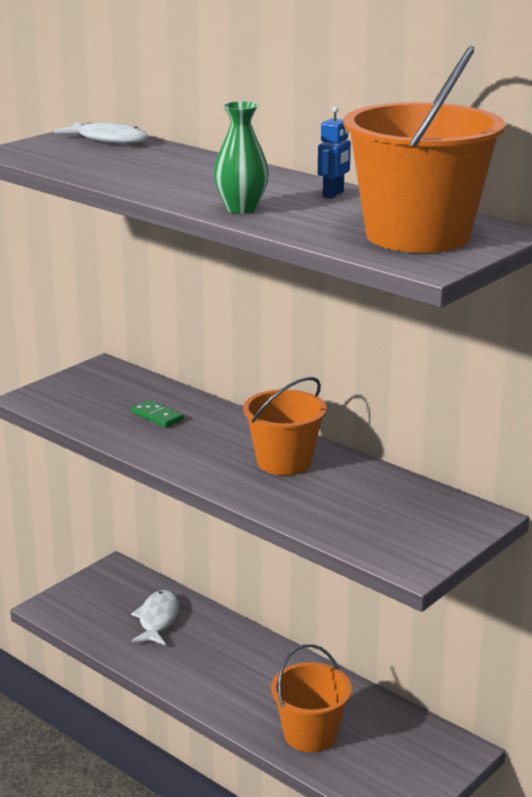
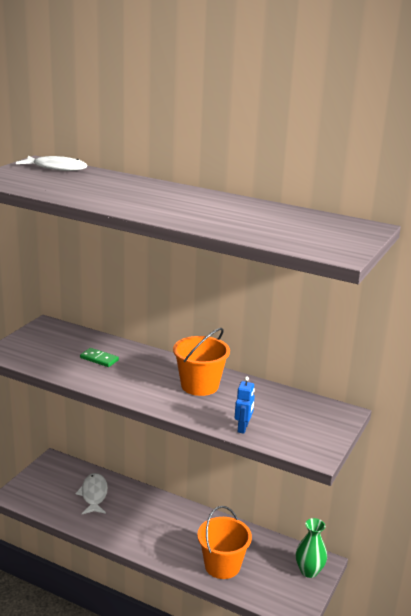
camera: 15 degrees left, 0 degrees up
(241, 209) = (185, 217): green vase -> green vase (309, 571)
(333, 194) = (239, 204): blue robot -> blue robot (243, 428)
(417, 235) = (316, 232): orange bucket -> none

